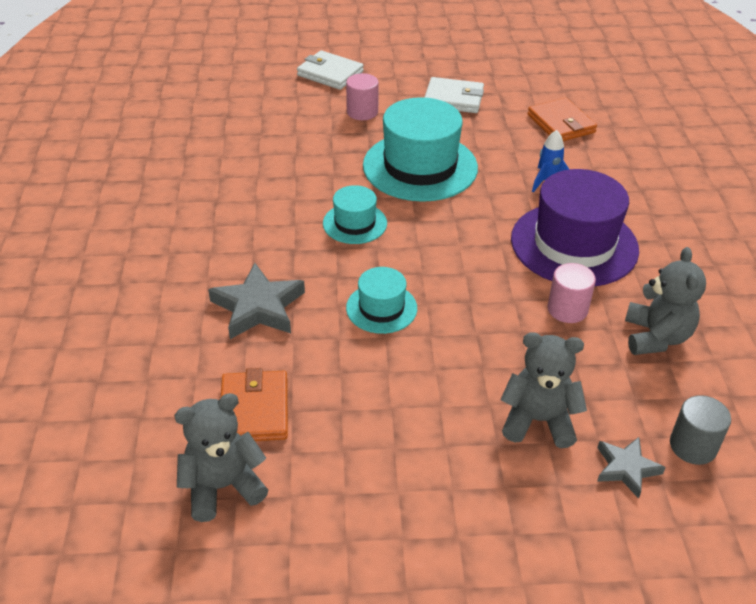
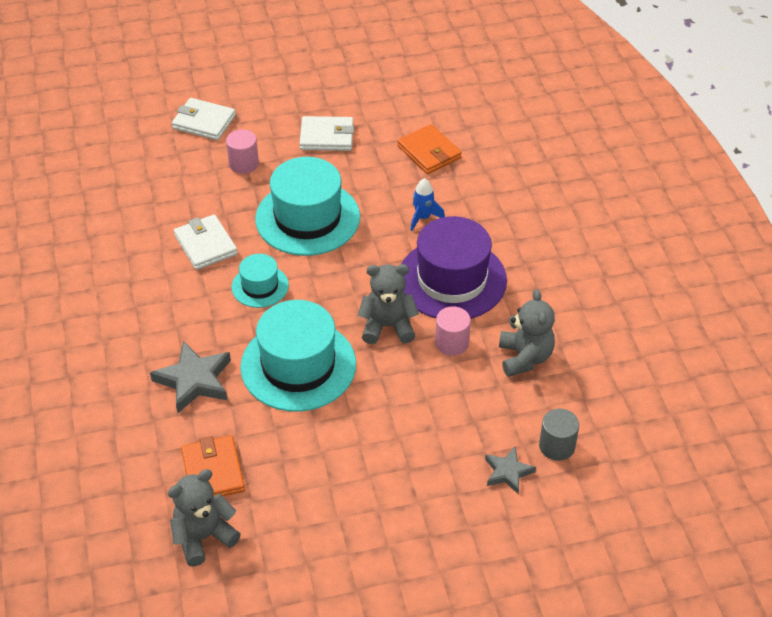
camera: 10 degrees left, 5 degrees up
(305, 178) = (206, 245): none -> white wallet
(381, 308) = (298, 365): turquoise hat -> turquoise hat, size x1.92
(538, 421) = (438, 444): grey teddy bear -> grey teddy bear (388, 326)

